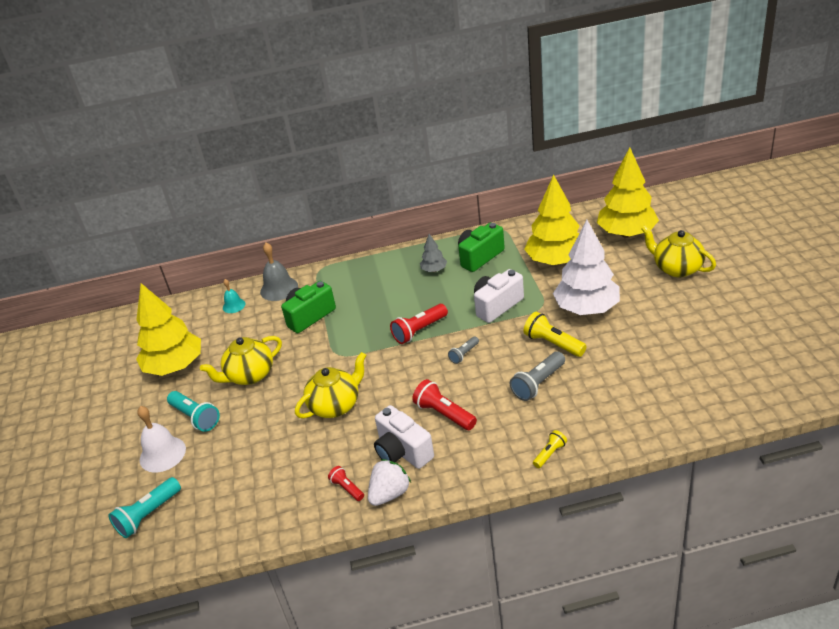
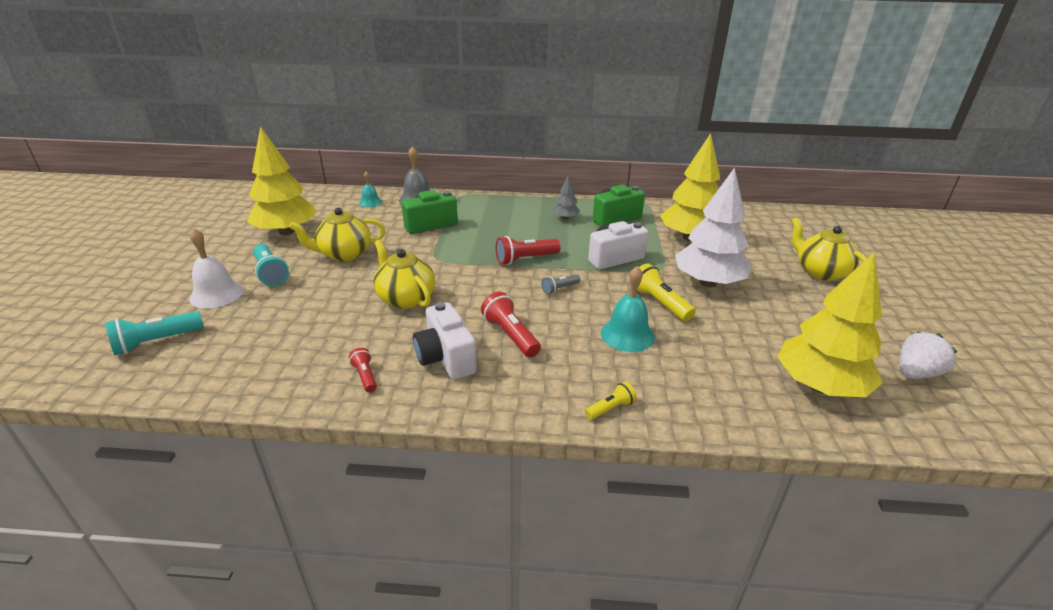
camera: 10 degrees right, 5 degrees down
(335, 405) = (405, 298): yellow teapot -> yellow teapot turned 105 degrees counterclockwise
(389, 494) = (406, 395): white strawberry -> white strawberry (915, 373)
(538, 383) = (627, 335): grey flashlight -> turquoise bell
(626, 233) = (772, 233): yellow tree -> yellow tree (819, 386)

